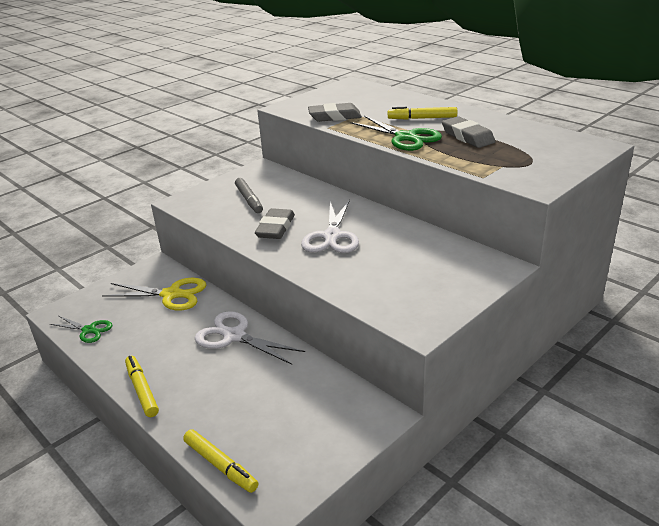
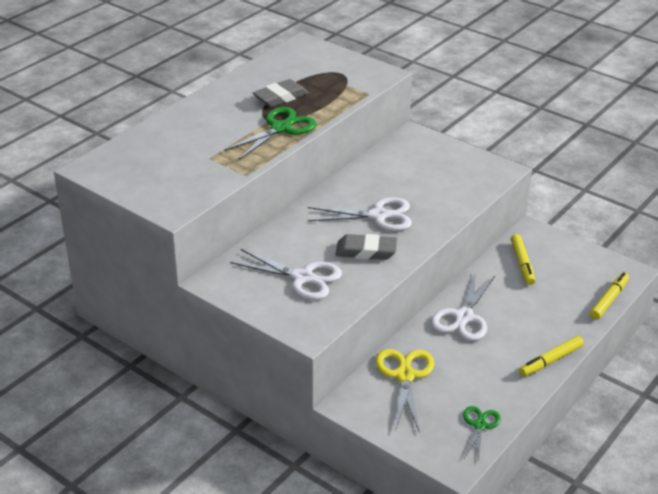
camera: 100 degrees left, 5 degrees up
(249, 200) = (303, 278): grey marker -> white scissors
(334, 117) = (214, 172): grey eraser -> none
(422, 118) = (228, 120): yellow marker -> yellow marker (522, 263)

